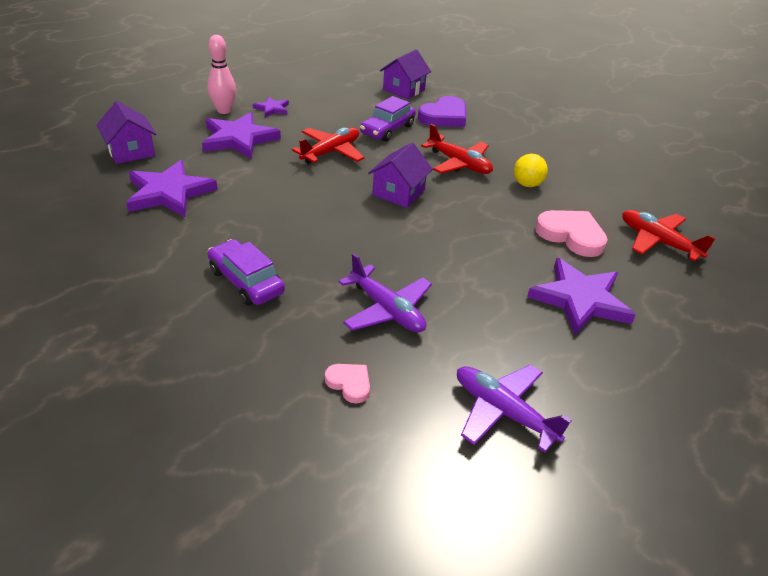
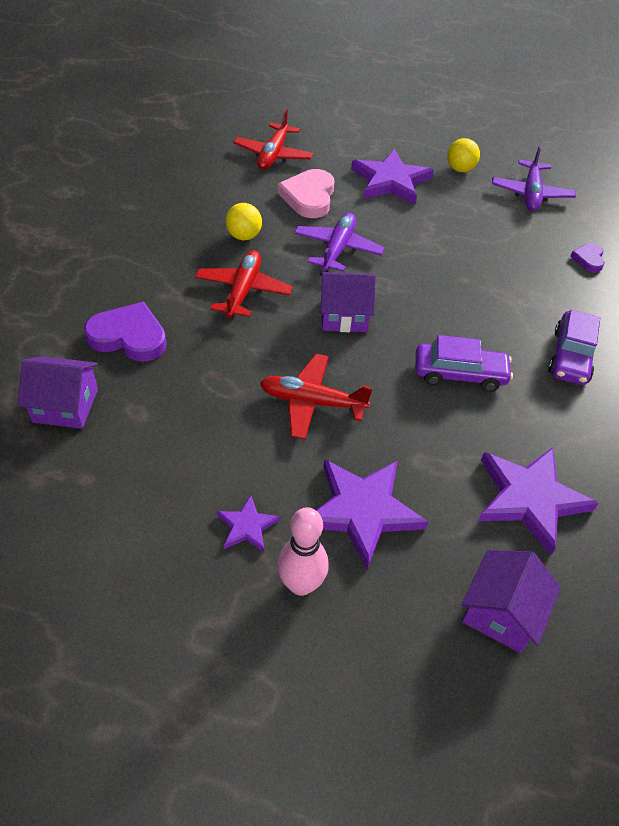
camera: 120 degrees left, 10 degrees up
(349, 383) = (588, 259): pink heart -> purple heart
(387, 129) = (209, 375): purple car -> purple car (459, 374)
(387, 309) = (507, 266): purple plane -> purple plane (337, 249)
(586, 371) = (460, 169): none -> yellow ball

